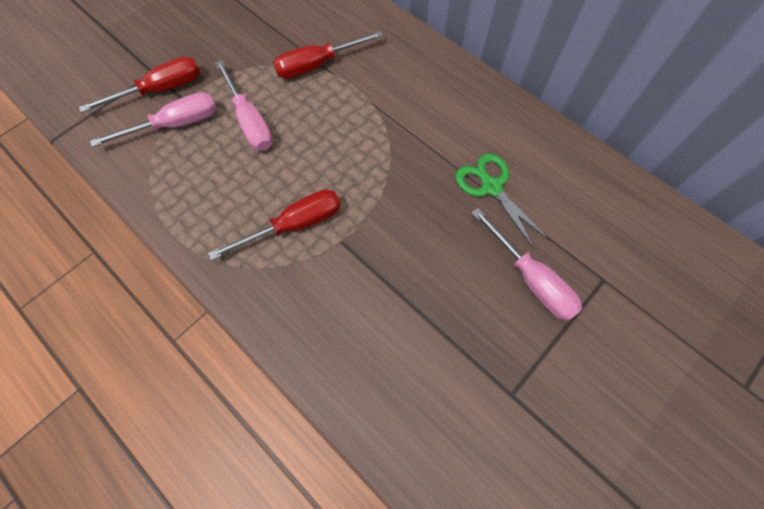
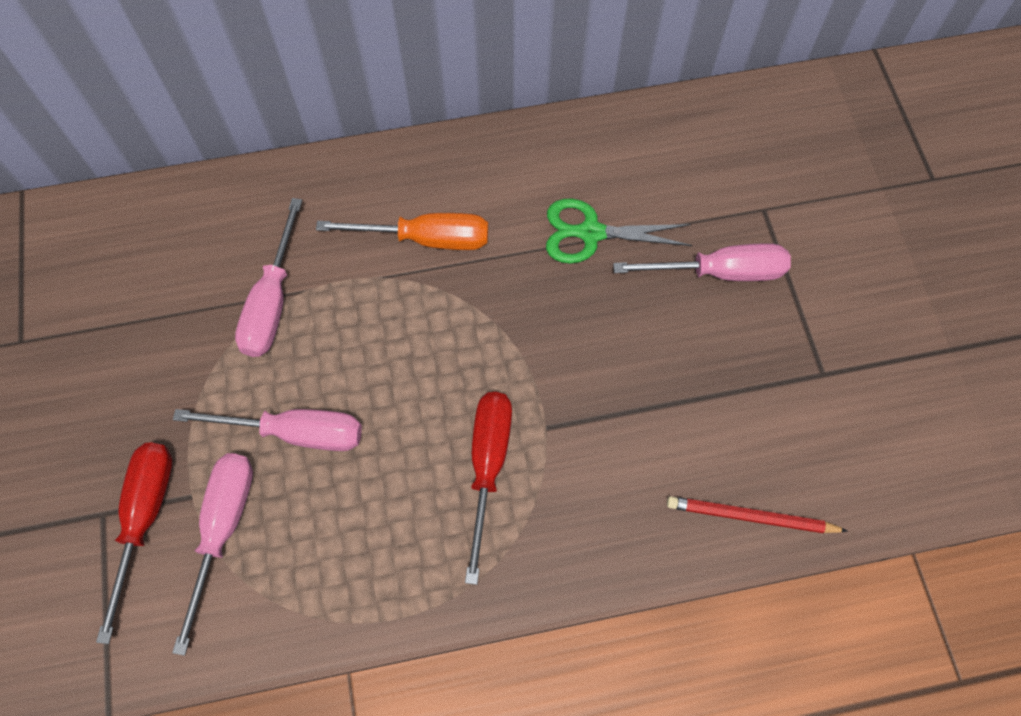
camera: 55 degrees left, 0 degrees up
(317, 65) = (272, 301): red screwdriver -> pink screwdriver
(367, 404) = (751, 517): none -> red pencil
(412, 107) = (426, 239): none -> orange screwdriver

